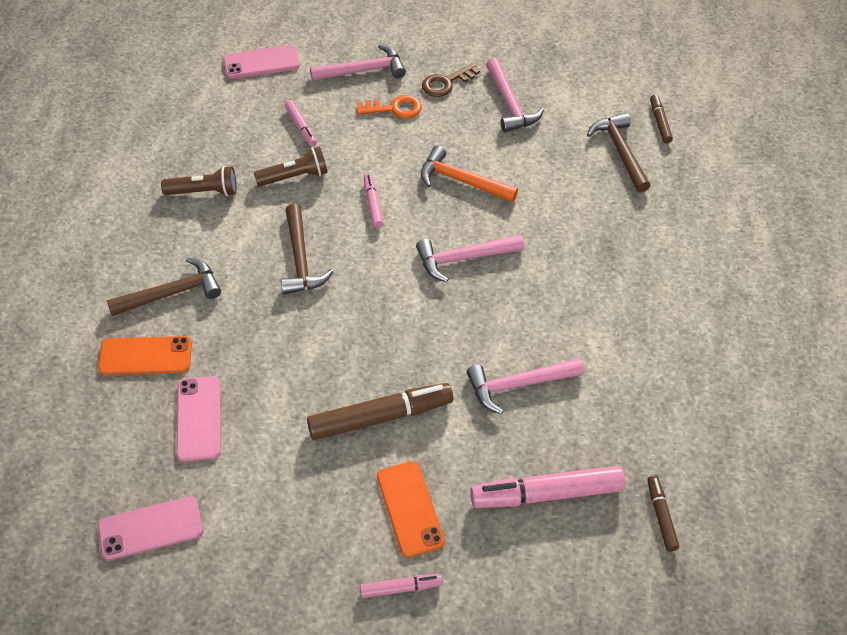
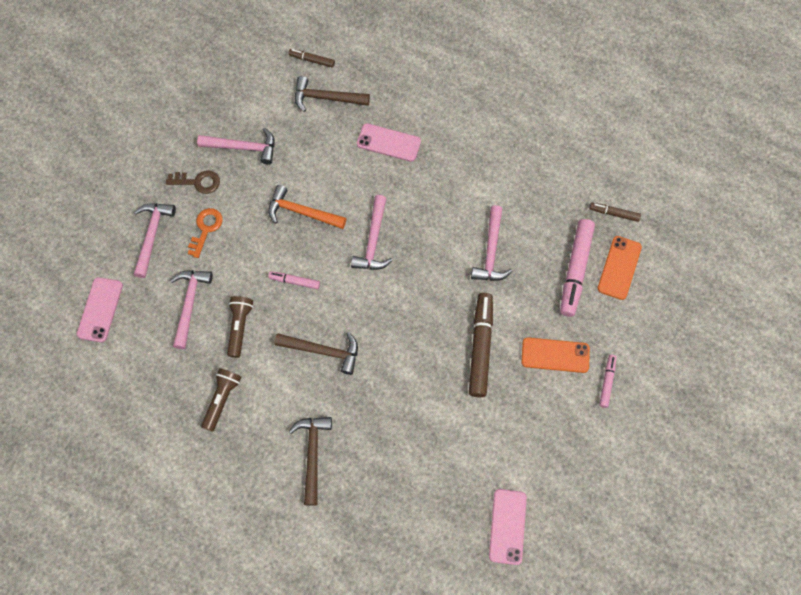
camera: 65 degrees left, 15 degrees up
(145, 356) = (362, 490): orange phone -> orange phone (619, 267)
(198, 418) = (433, 468): pink phone -> pink phone (388, 143)
(301, 127) = (190, 304): pink marker -> pink hammer
(446, 83) = (198, 182): brown key -> brown key turned 75 degrees counterclockwise
(462, 181) = (302, 212): orange hammer -> orange hammer turned 60 degrees clockwise

